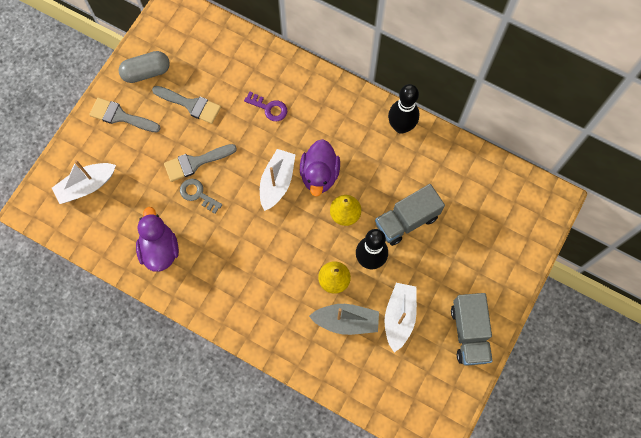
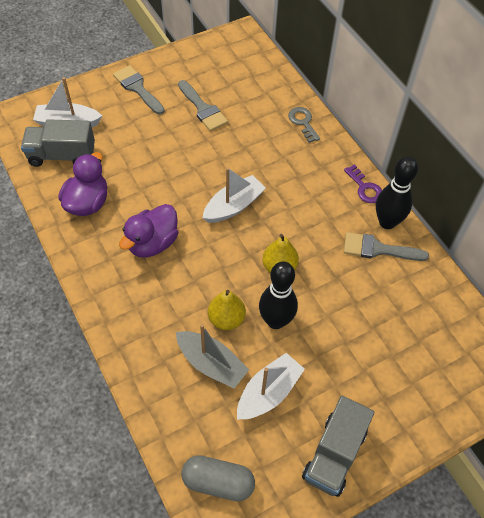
camera: 30 degrees right, 15 degrees down
(146, 72) = (184, 68): grey capsule -> grey capsule (218, 482)
(195, 162) = (172, 153): grey brush -> grey brush (378, 249)
(198, 194) = (155, 178): grey key -> grey key (303, 122)
(269, 108) = (270, 145): purple key -> purple key (364, 188)
(319, 175) = (278, 221): purple duck -> purple duck (152, 243)
(406, 221) = (338, 307): grey truck -> grey truck (62, 156)

